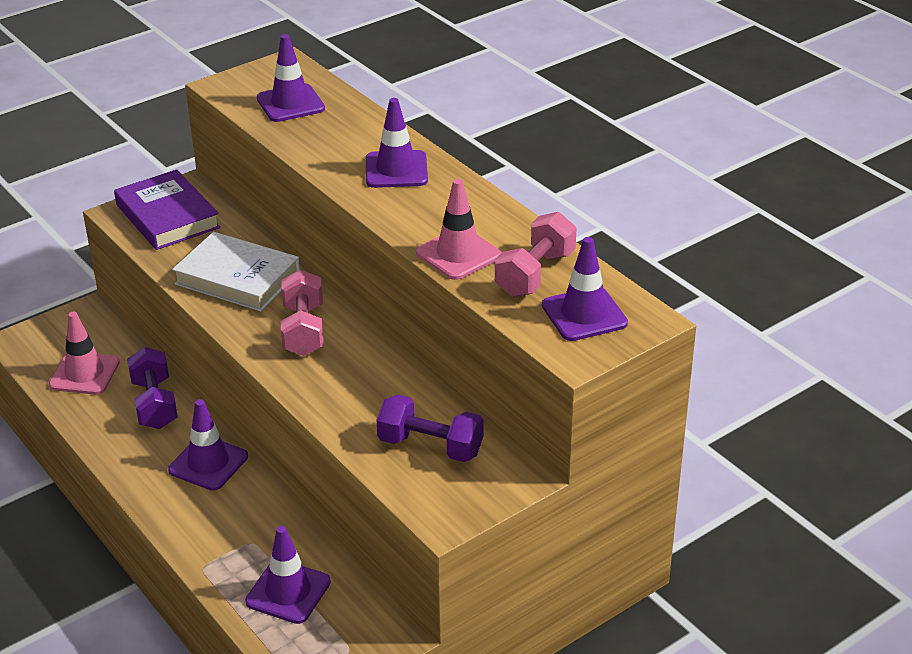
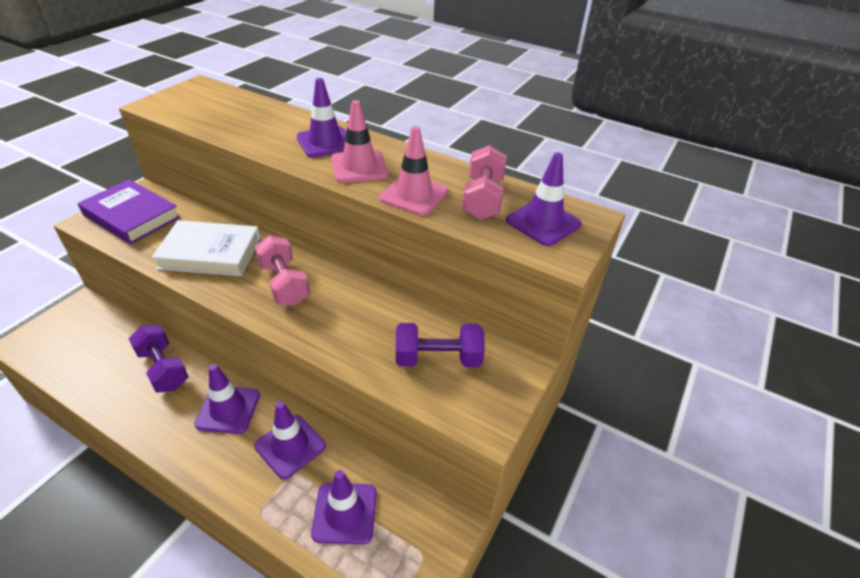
camera: 25 degrees left, 5 degrees up
(84, 374) = (92, 357): pink traffic cone -> pink traffic cone (359, 167)
(290, 103) = (215, 109): purple traffic cone -> purple traffic cone (290, 446)

